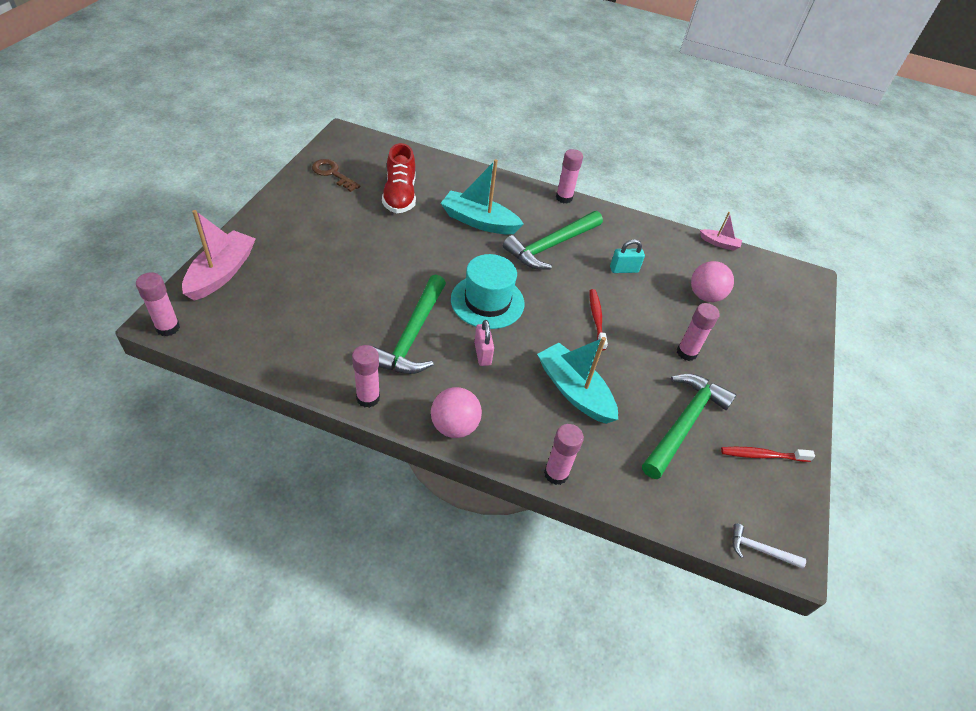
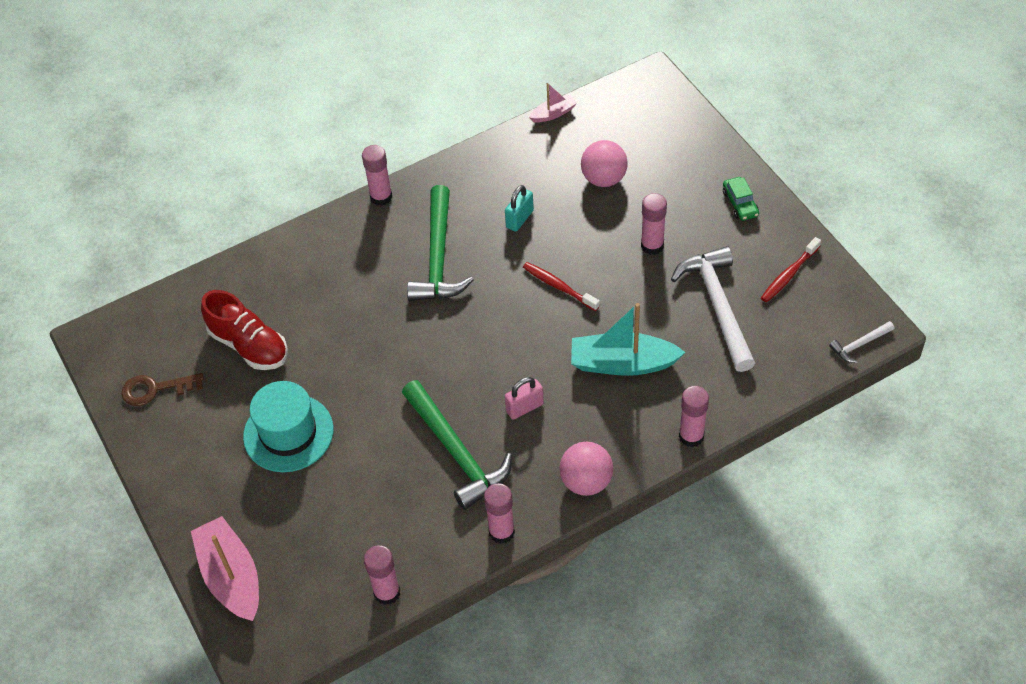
camera: 40 degrees left, 5 degrees up
(168, 328) = (273, 661): pink glue stick -> pink glue stick (387, 592)
(479, 221) = (351, 297): turquoise boat -> none
(482, 353) = (524, 407): pink padlock -> pink padlock turned 60 degrees counterclockwise
(487, 301) = (465, 362): turquoise hat -> turquoise hat (288, 433)
(684, 423) = (718, 306): green hammer -> white hammer
(781, 386) = (740, 203): none -> green car

